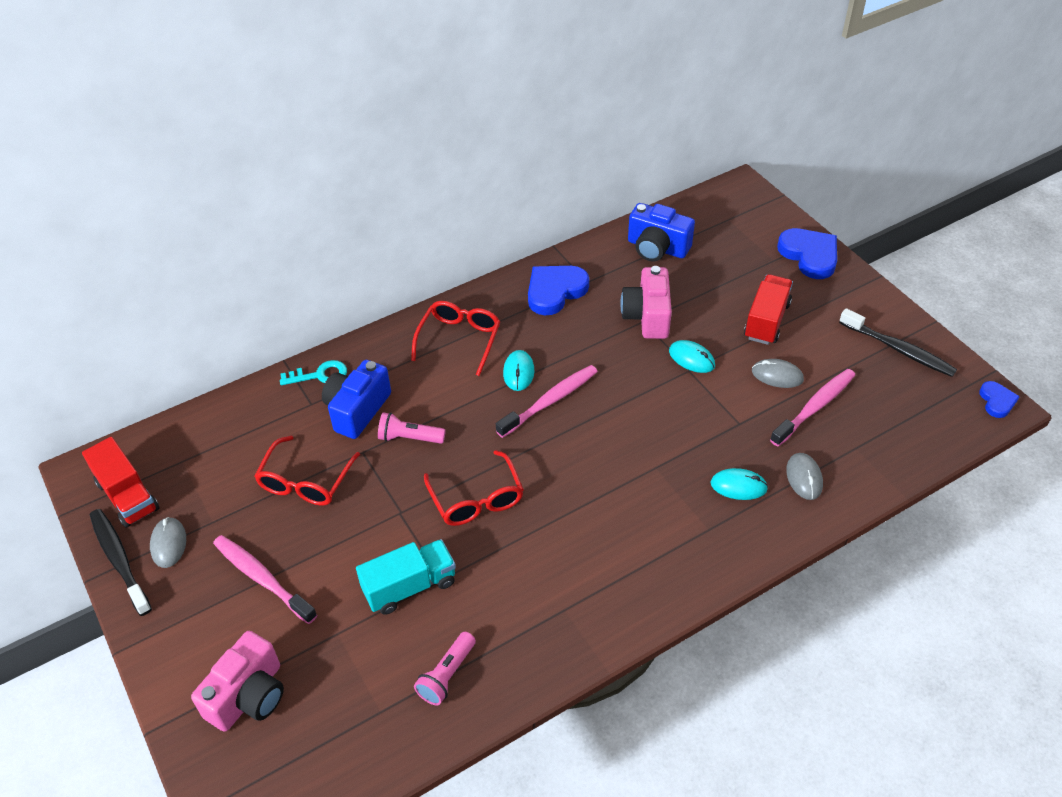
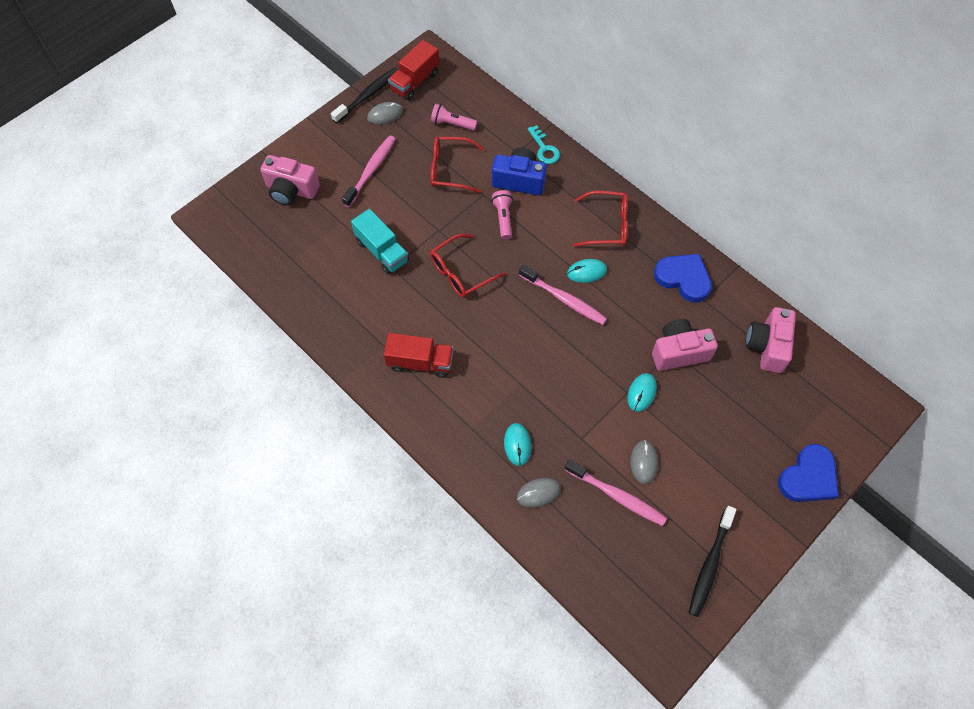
camera: 75 degrees right, 15 degrees up
(447, 675) = (322, 288): pink flashlight -> pink flashlight (452, 124)
(657, 248) = (767, 346): blue camera -> pink camera
(766, 321) = (707, 447): red truck -> red truck (420, 362)
(997, 401) = (672, 656): blue heart -> none

